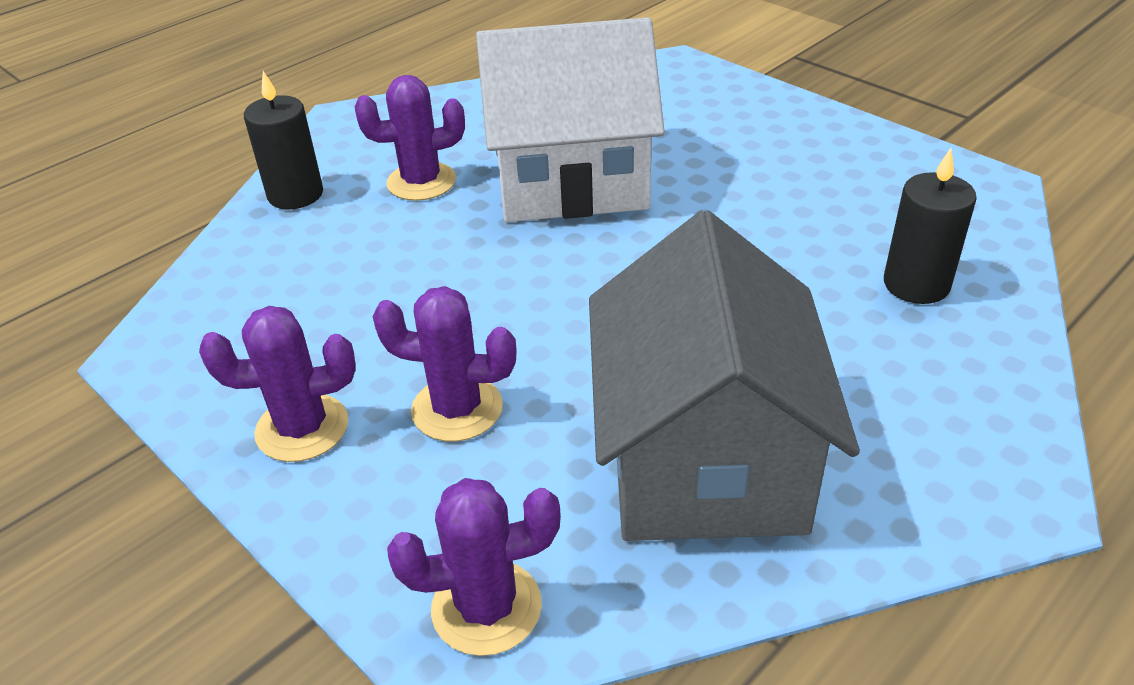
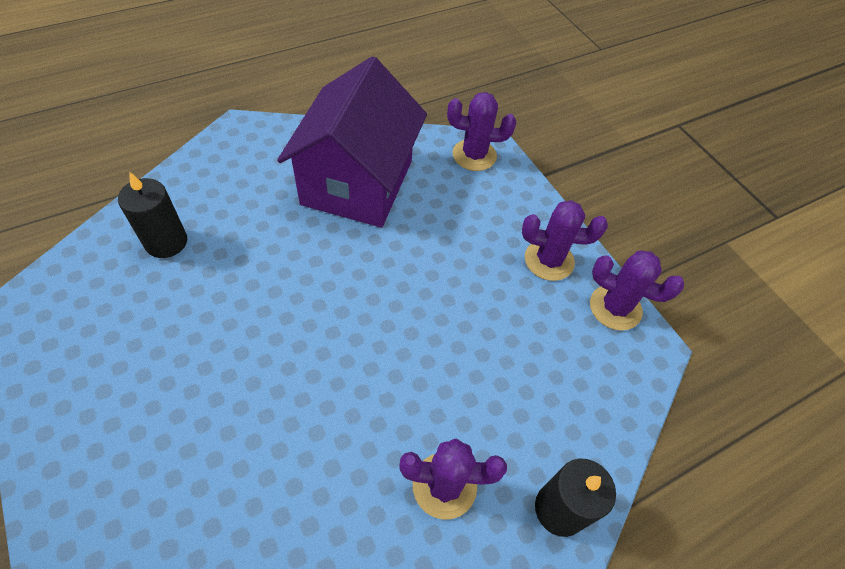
camera: 170 degrees left, 15 degrees up
(457, 409) = (465, 246): purple cactus -> purple cactus (615, 307)
(570, 181) = (317, 435): white house -> none
(704, 460) = (357, 182): grey house -> purple house

